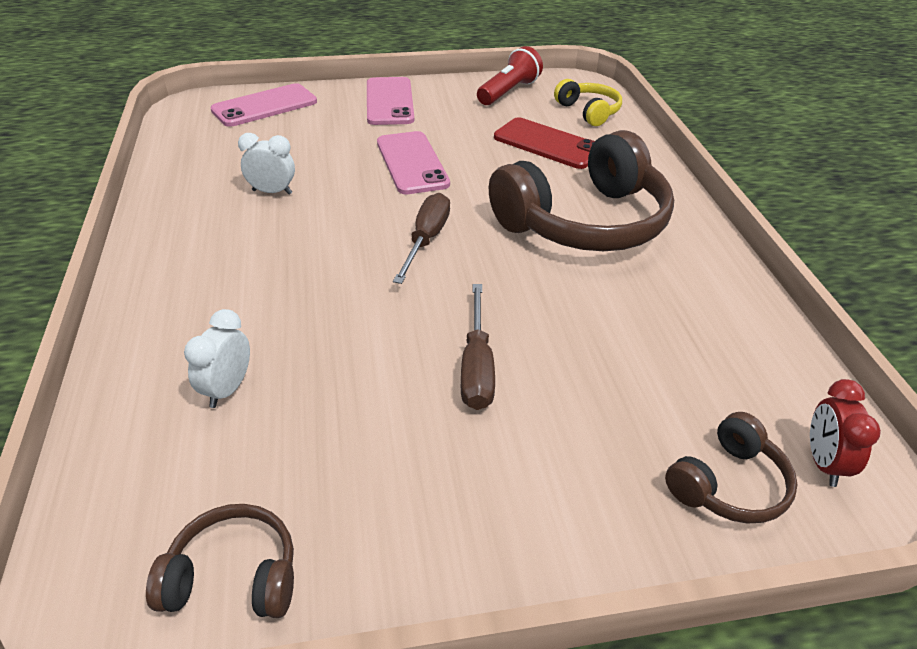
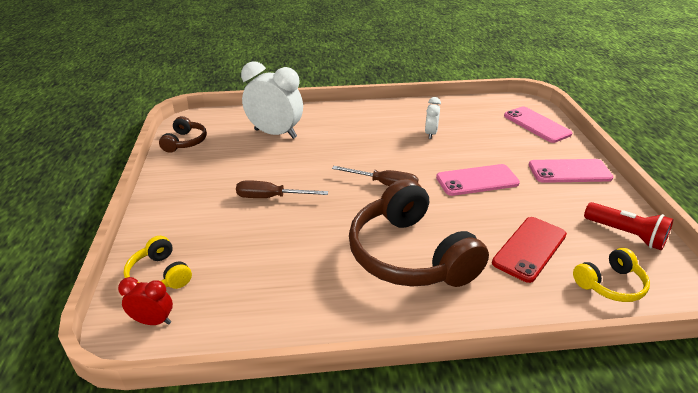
camera: 95 degrees right, 5 degrees down
(227, 389) = (275, 134): white clock -> white clock, size x2.01
(729, 485) = (159, 275): brown headphones -> yellow headphones

